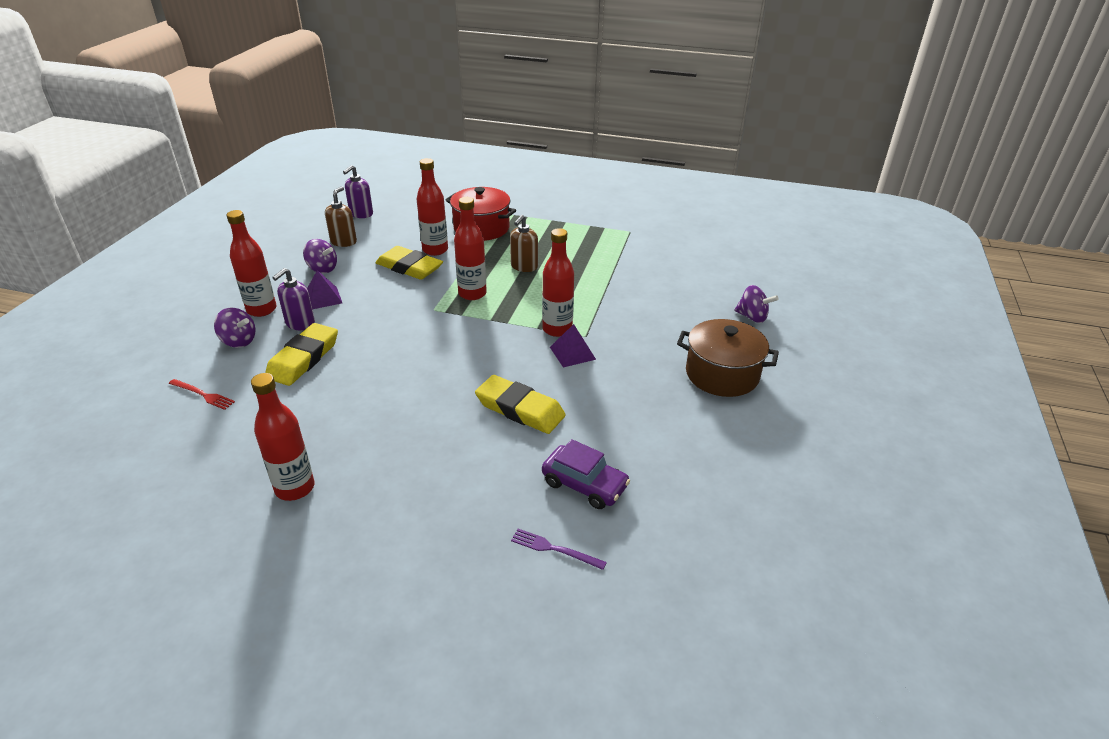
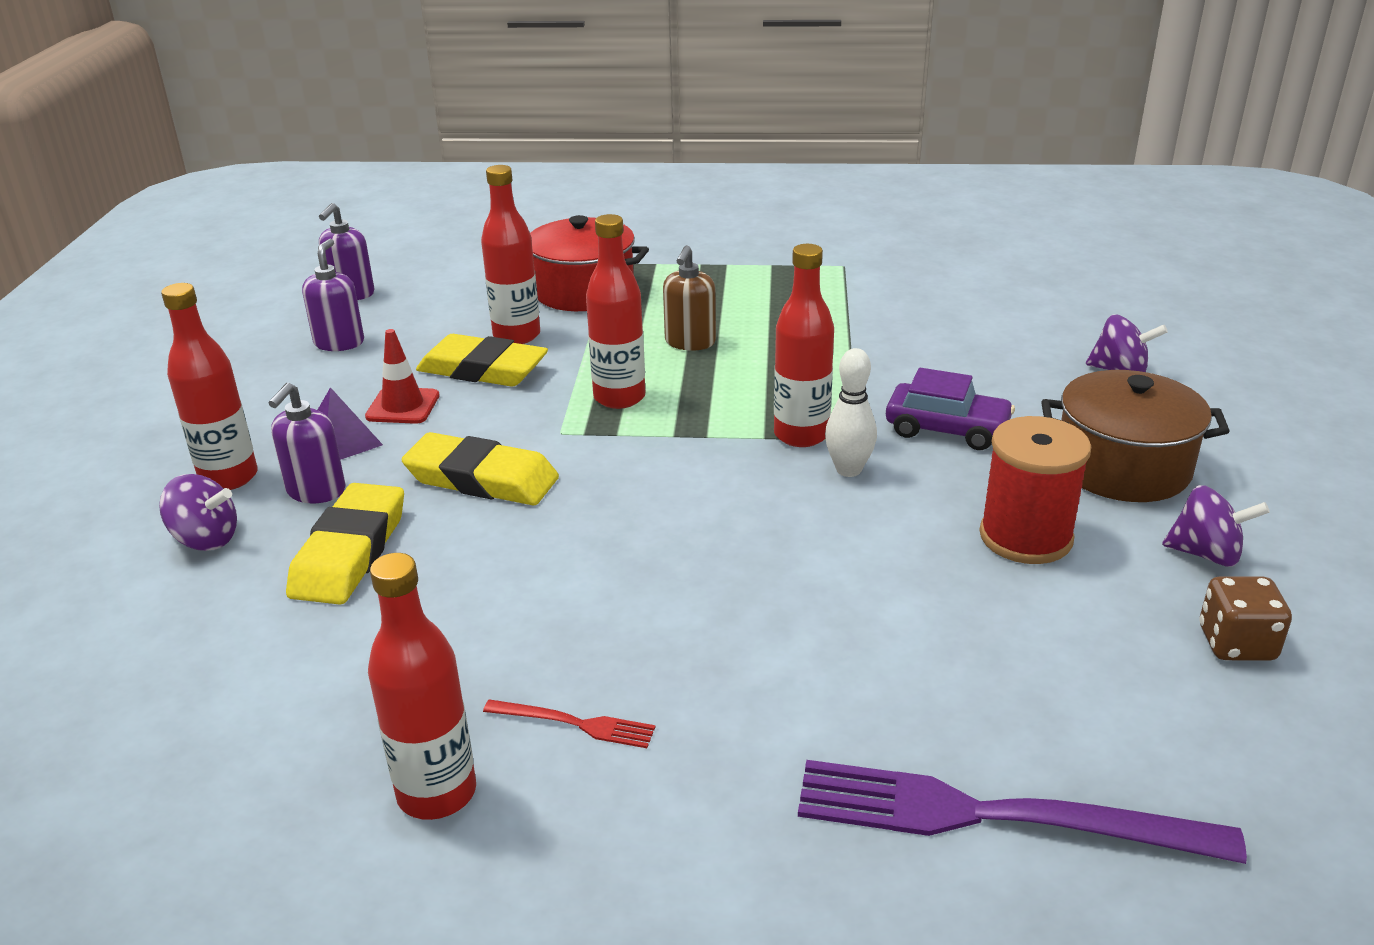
camera: 10 degrees left, 5 degrees down
(202, 394) = (170, 648): red fork -> red fork (573, 723)
(322, 269) = (318, 392): purple spinning top -> purple spinning top (1206, 554)
(344, 242) = (339, 343): brown soap dispenser -> purple soap dispenser
(361, 283) = (403, 406): none -> red traffic cone
(520, 409) = (804, 578): yellow eraser -> yellow eraser (482, 479)
(555, 549) = (997, 816): purple fork -> purple fork, size x2.22
(572, 353) = (848, 470): purple pyramid -> white bowling pin
(584, 484) = (989, 690): purple car -> purple car (947, 429)
(647, 405) = (1025, 537): none -> red spool
(728, 483) = (1236, 644): none -> brown dice

